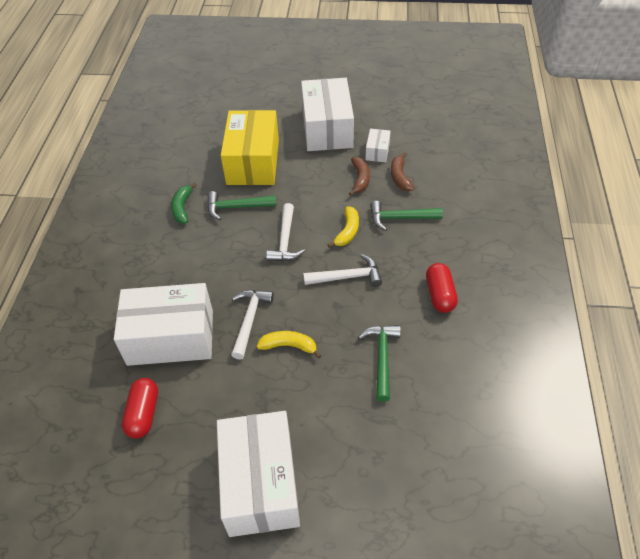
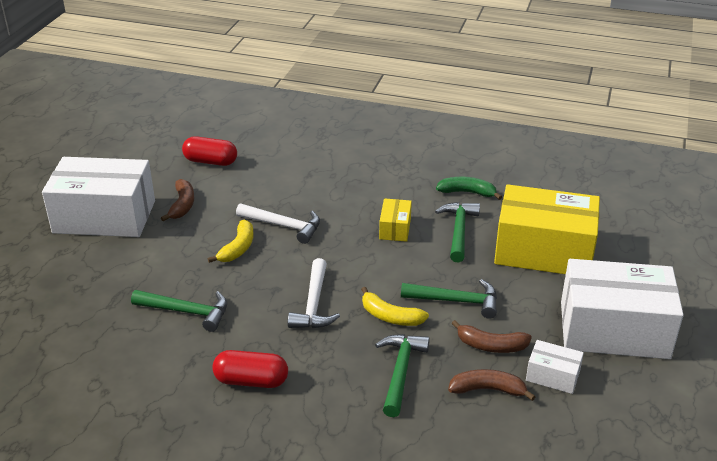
camera: 100 degrees right, 15 degrees down
(171, 337) = (286, 178): white box -> none
(229, 414) = (182, 205): none -> brown banana
(240, 245) = (395, 228): none -> yellow box
(285, 241) = (391, 262): white hammer -> none
(320, 200) = (456, 301): none -> green hammer

